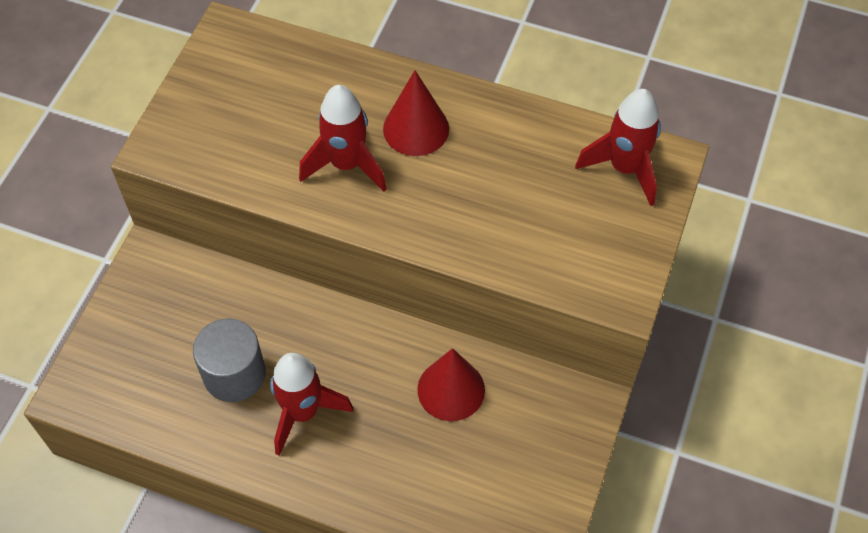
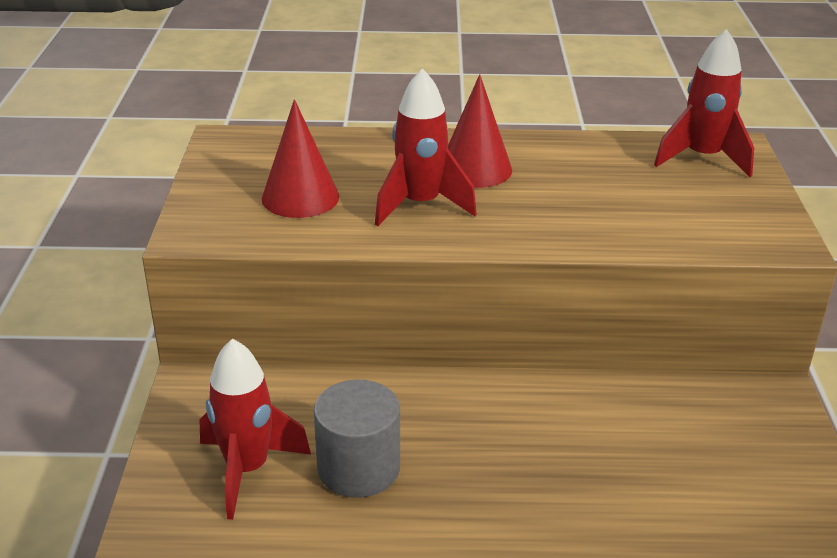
camera: 20 degrees left, 25 degrees down
(303, 412) = (465, 483): red rocket -> red rocket (247, 470)
(451, 389) = (623, 419): red cone -> red cone (300, 197)

